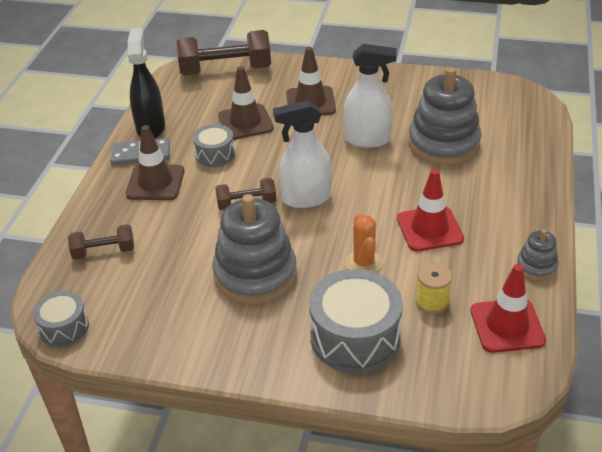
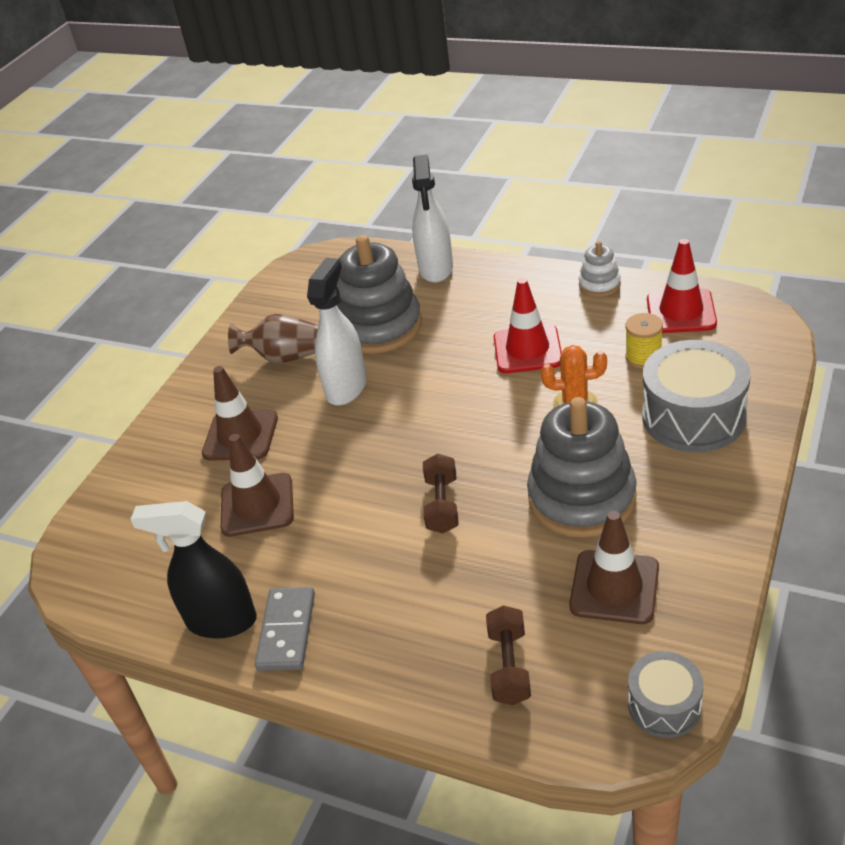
camera: 75 degrees left, 0 degrees up
(155, 183) = (365, 609): brown traffic cone -> brown traffic cone (614, 587)
(215, 154) = (321, 539): grey drum -> none
(225, 70) = (109, 528): brown dumbbell -> none
(306, 198) = (447, 447): white spray bottle -> white spray bottle (436, 269)
(397, 104) = (284, 357): none -> brown vase
(536, 266) = (599, 285): grey stacking toy -> white stacking toy

